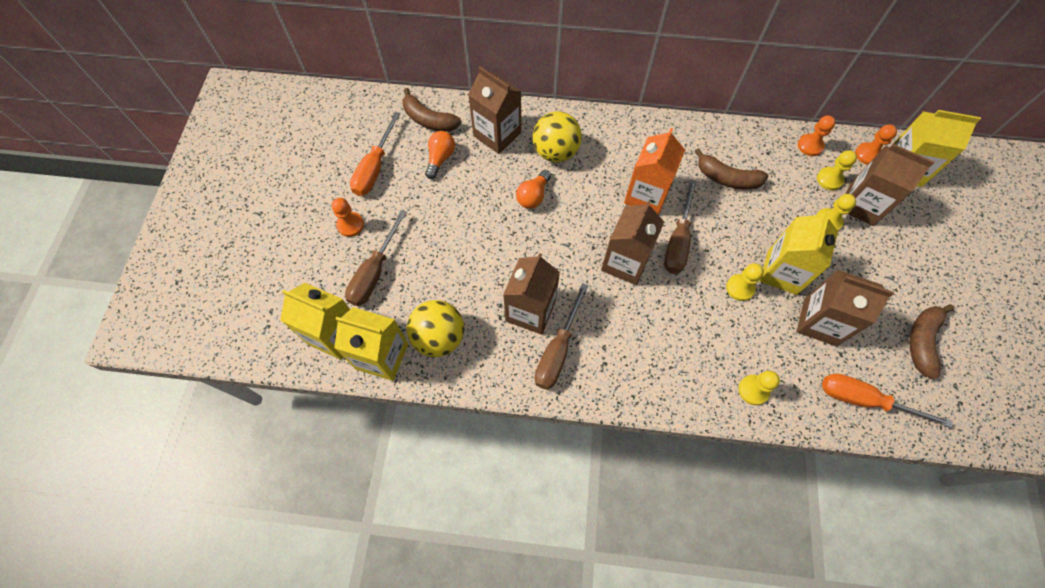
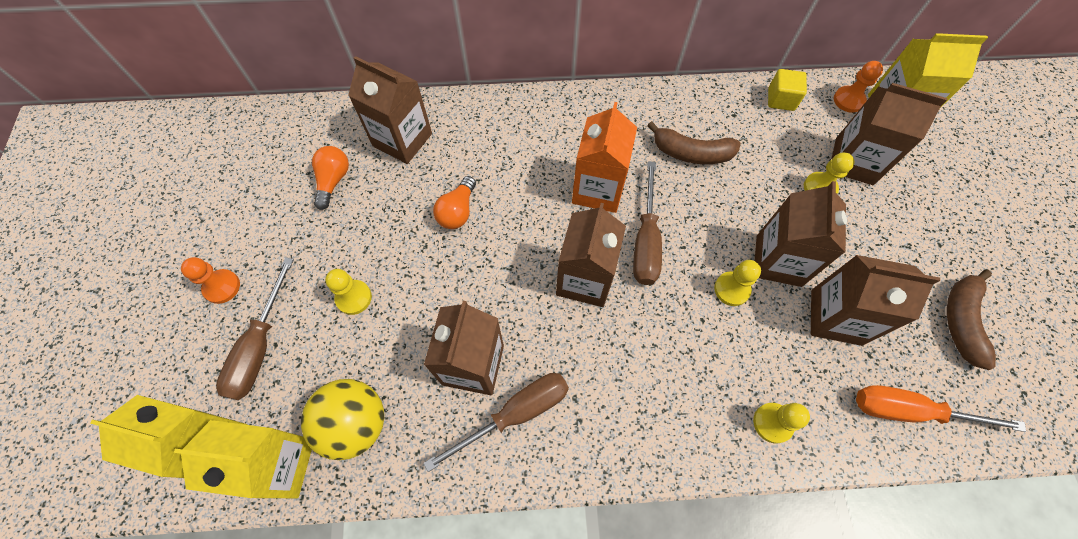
camera: 10 degrees left, 0 degrees up
(375, 168) = (248, 205): orange screwdriver -> none
(429, 120) = (313, 133): brown banana -> none
(555, 152) = (478, 151): yellow ball -> none
(557, 351) = (515, 414): brown screwdriver -> brown screwdriver turned 135 degrees counterclockwise
(782, 272) = (778, 260): yellow carton -> brown carton
(810, 146) = (781, 99): orange pawn -> yellow cube
(829, 179) = (811, 136): yellow pawn -> yellow pawn (353, 298)

